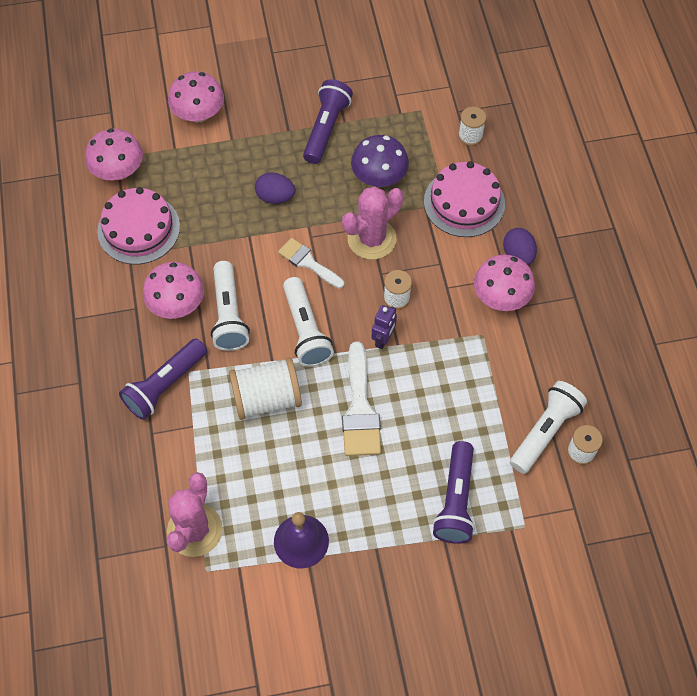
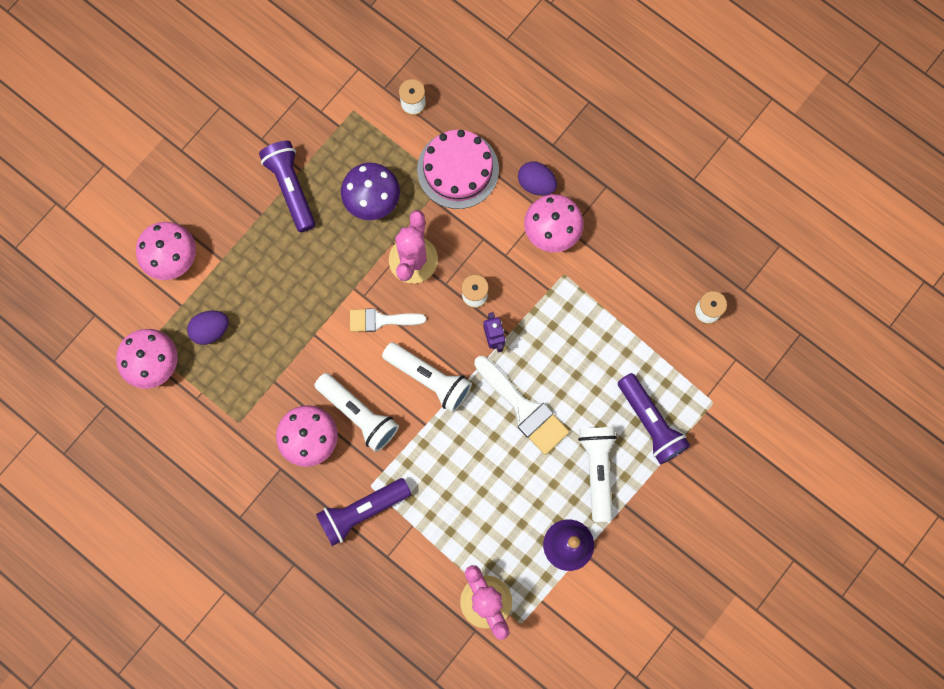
camera: 40 degrees left, 15 degrees up
(138, 229) = (219, 400): pink cake -> none
(165, 385) = (362, 511): purple flashlight -> purple flashlight turned 60 degrees clockwise
(267, 398) = (448, 458): white spool -> none
(275, 197) = (304, 283): purple egg -> purple egg (211, 330)
(545, 432) = (670, 316): white flashlight -> white flashlight (597, 470)

